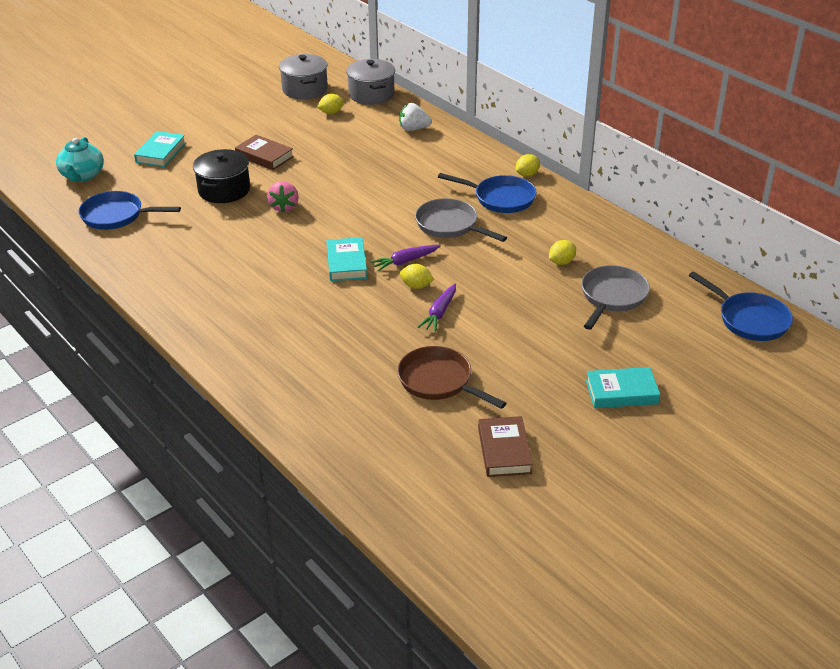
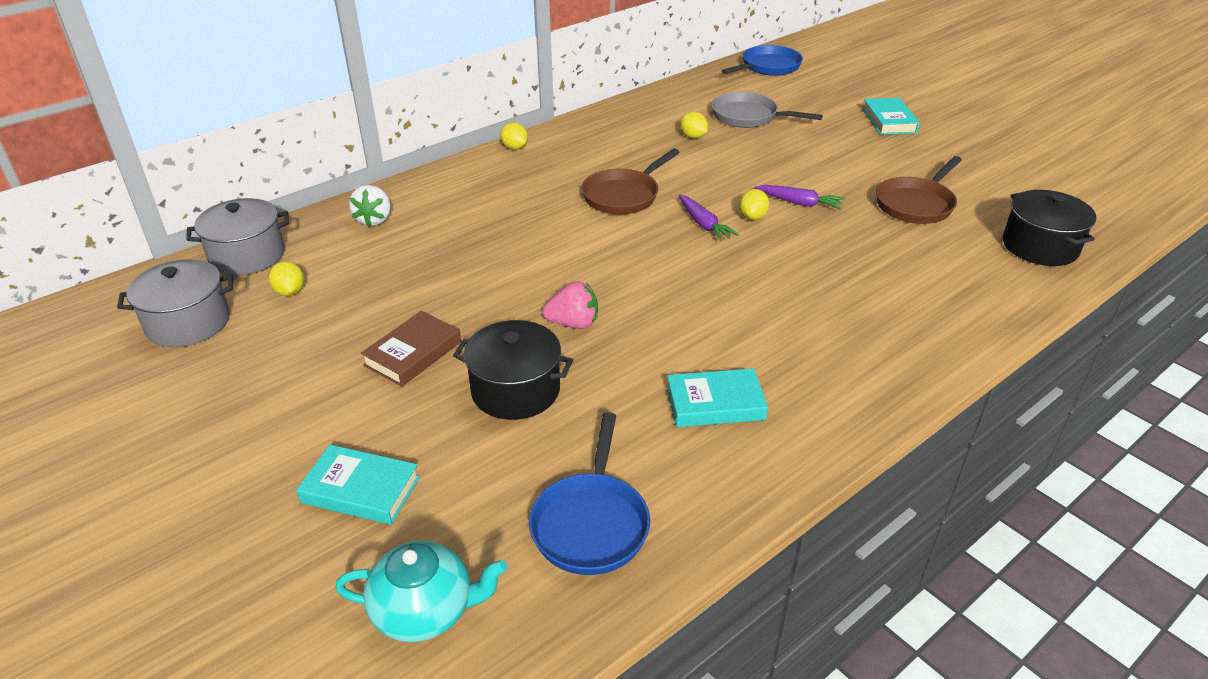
camera: 90 degrees left, 0 degrees up
(346, 263) = (713, 265): turquoise book -> turquoise book (715, 403)
(362, 446) = (1040, 247): none -> black pot
(450, 225) = (623, 195): grey pan -> brown pan
(500, 198) = (566, 164): blue pan -> none
(504, 450) = (998, 173): brown book -> none

